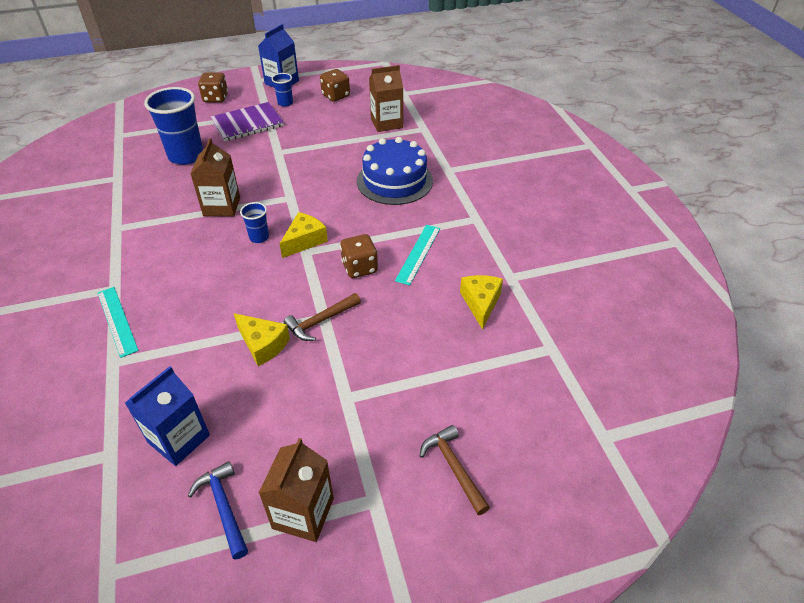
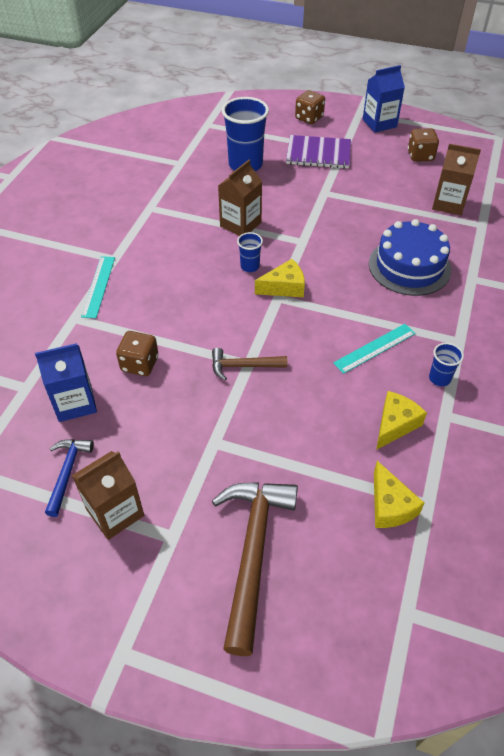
camera: 35 degrees right, 5 degrees up
(263, 344) = (185, 362): yellow cheese -> yellow cheese (390, 506)
(285, 103) = (367, 146): blue cup -> blue cup (439, 378)
(359, 268) = (312, 335): brown dice -> brown dice (140, 364)
(453, 467) = (253, 552): brown hammer -> brown hammer, size x1.89

